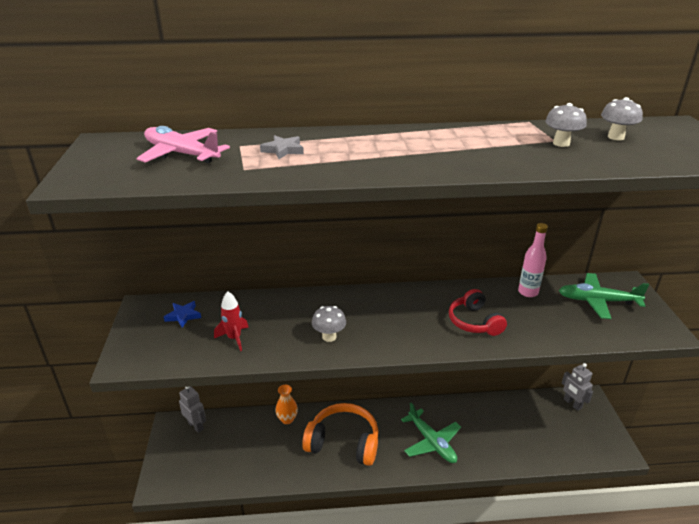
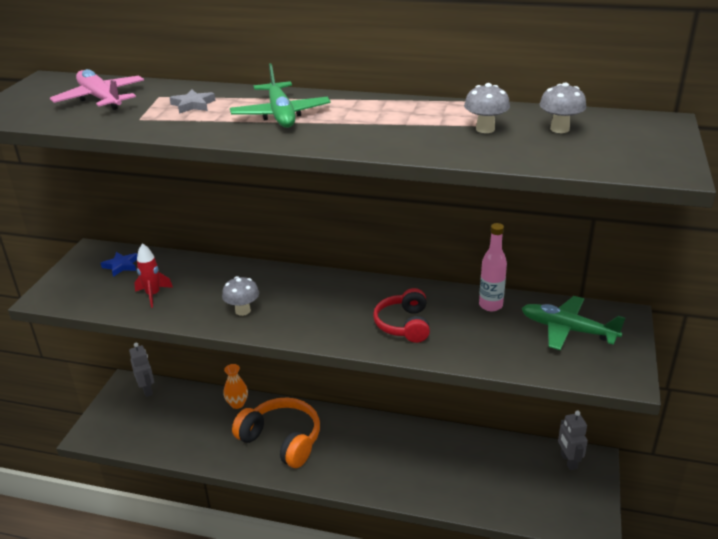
camera: 20 degrees right, 0 degrees up
(431, 442) = (375, 462): green plane -> green plane (281, 114)

